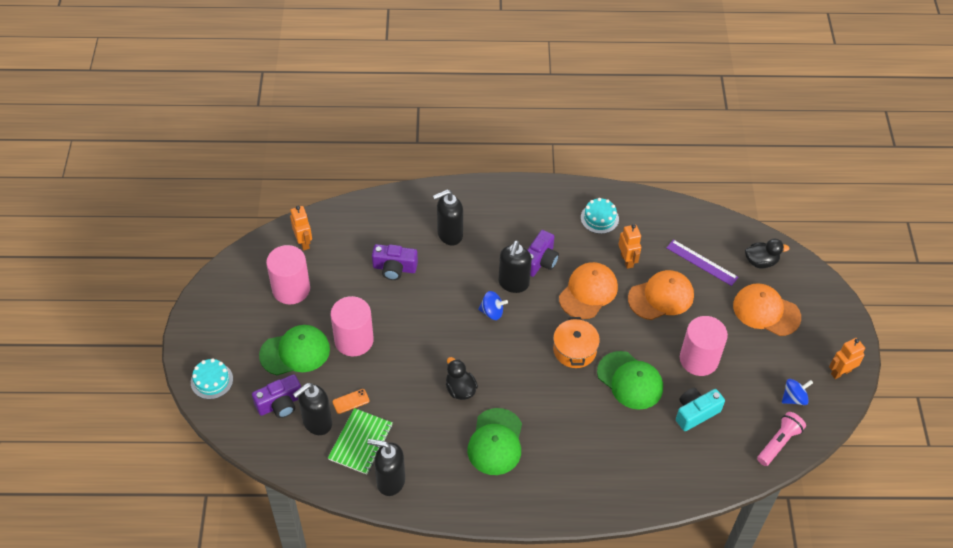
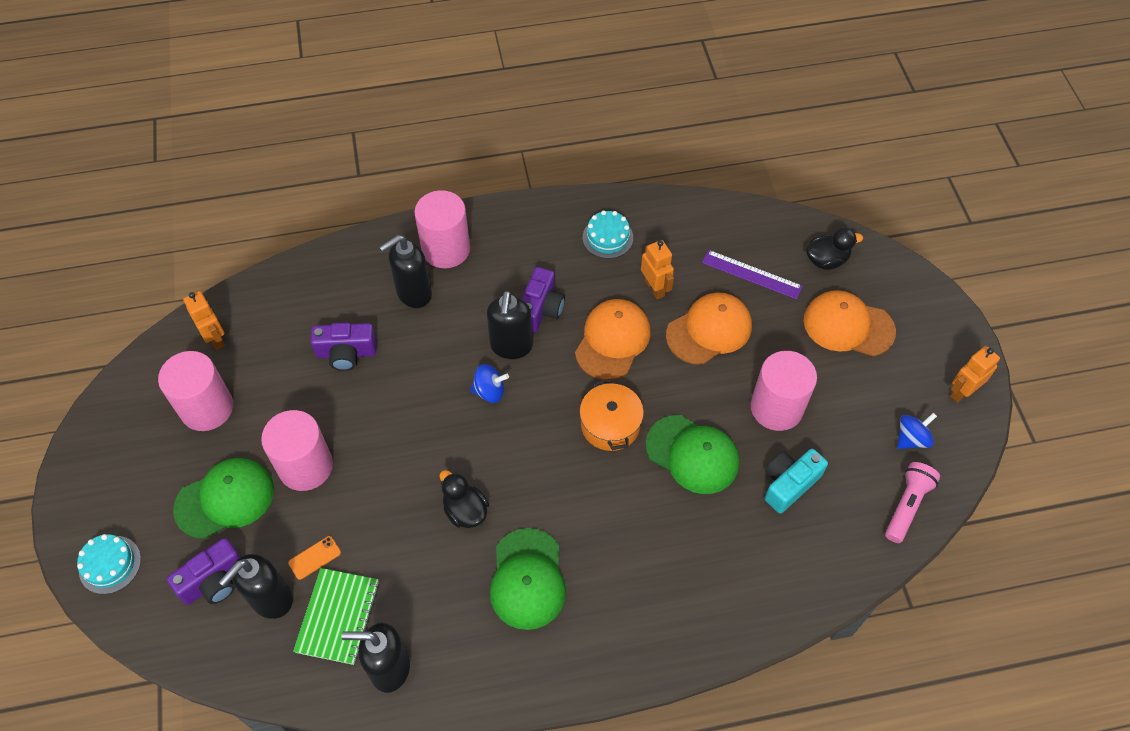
camera: 10 degrees left, 5 degrees up
(478, 207) = (446, 249): none -> pink cylinder

